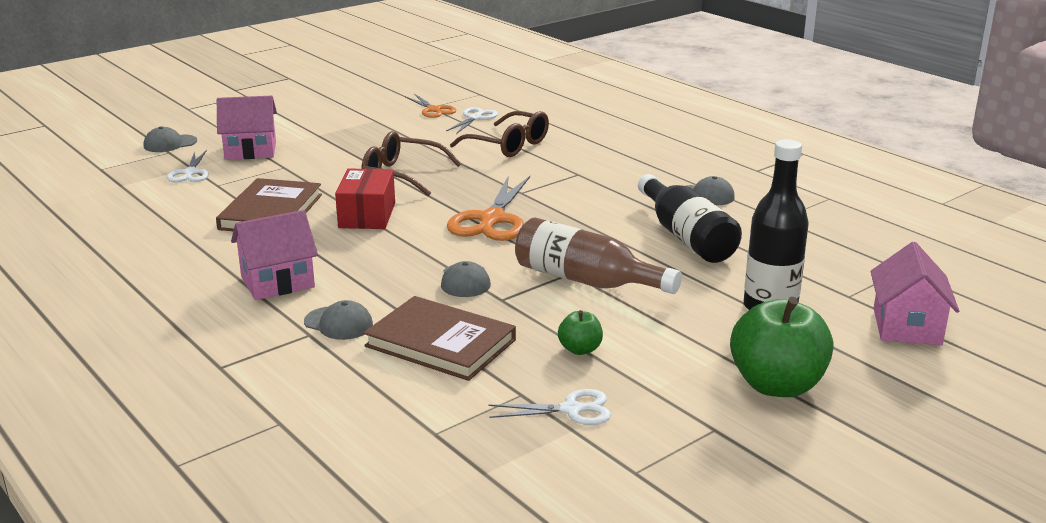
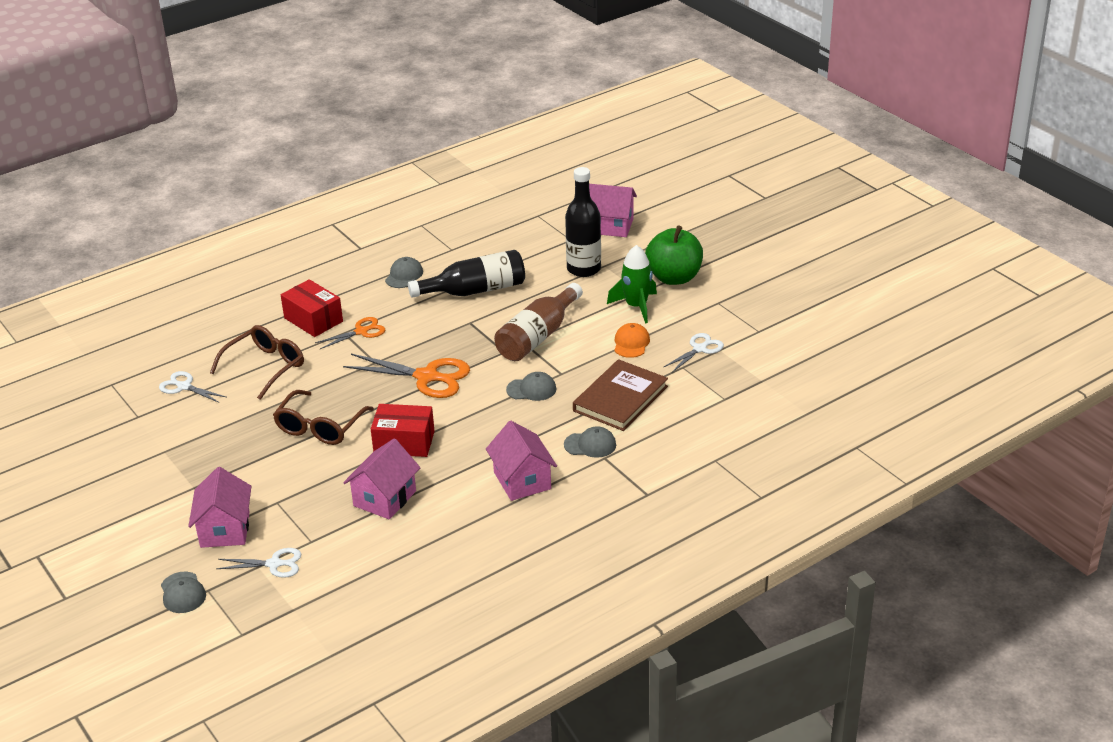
camera: 85 degrees left, 10 degrees up
(271, 212) = (384, 498): brown book -> pink house
(338, 323) = (590, 445): grey cap -> grey cap turned 60 degrees clockwise
(433, 110) = (148, 413): orange scissors -> orange scissors (361, 332)
(571, 410) = (699, 349): white scissors -> white scissors turned 45 degrees clockwise
(580, 349) = (631, 343): green apple -> orange cap
(599, 158) = (313, 320): none -> red box
(680, 352) = (636, 306): none -> green rocket

